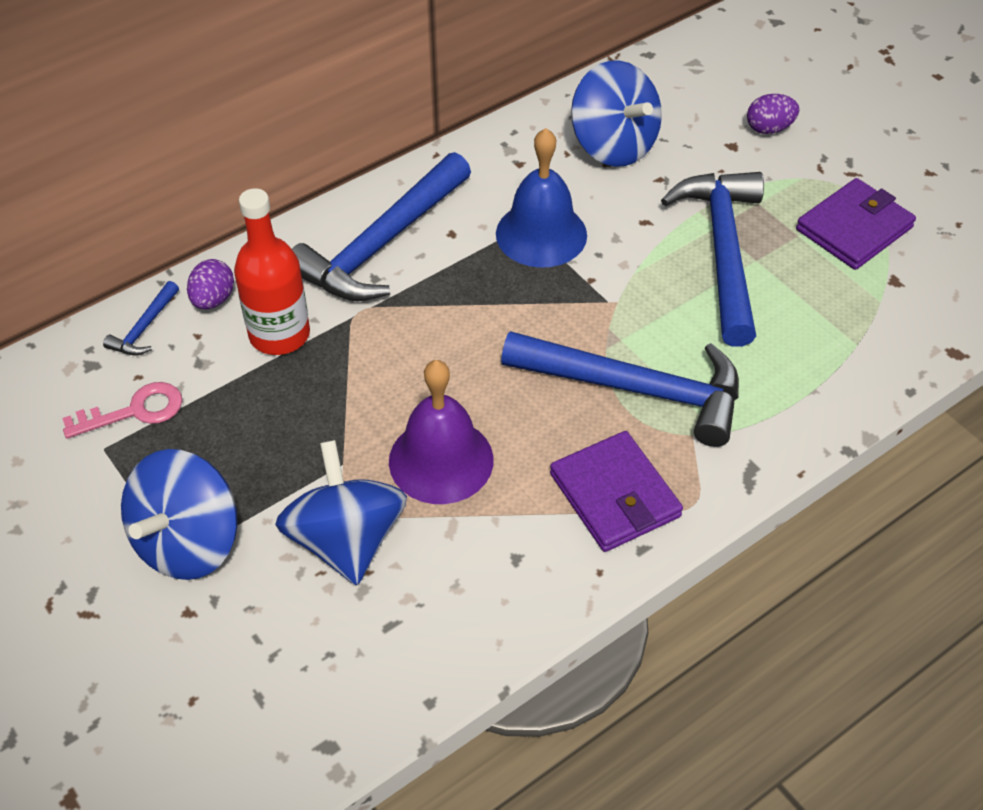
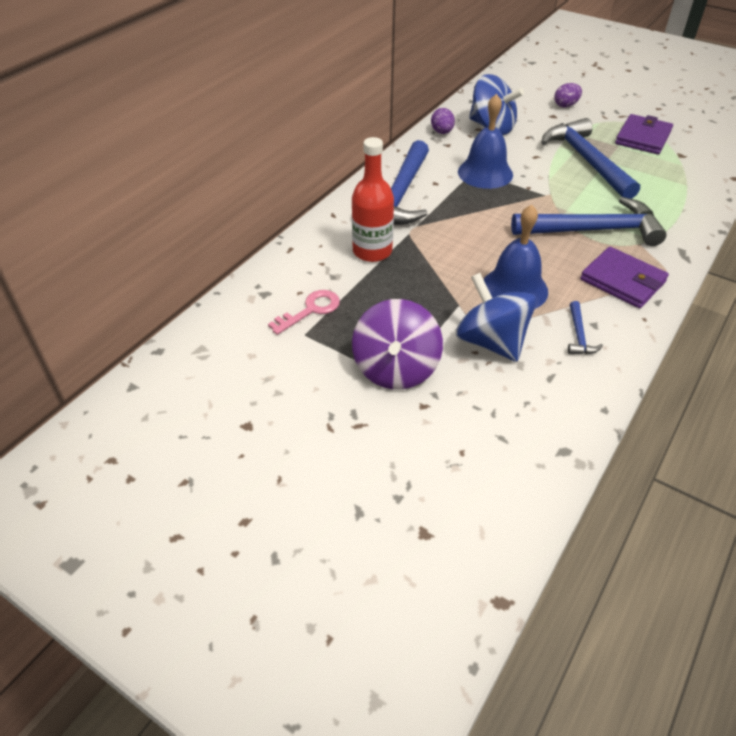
camera: 20 degrees left, 5 degrees down
(144, 328) = (286, 267): blue hammer -> blue hammer (579, 335)
(188, 542) = (396, 369): blue spinning top -> purple spinning top
(213, 299) = (318, 243): purple egg -> purple egg (442, 132)
(441, 460) = (514, 289): purple bell -> blue bell

